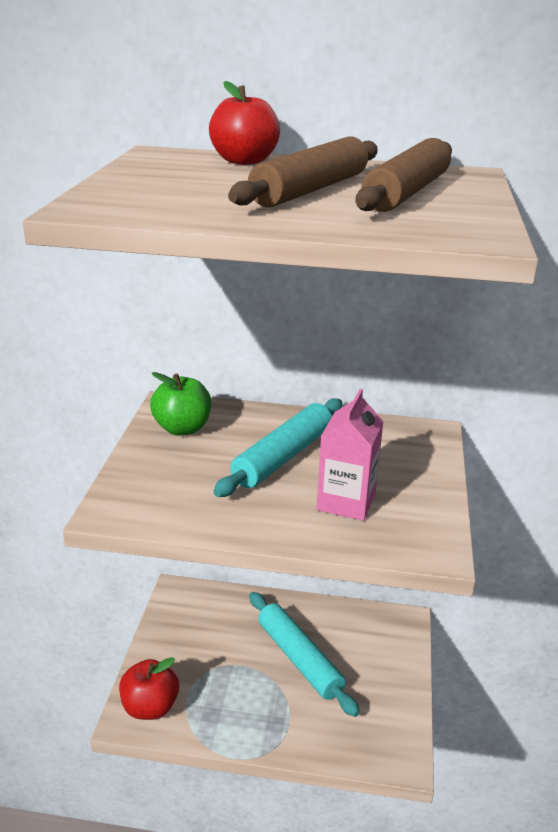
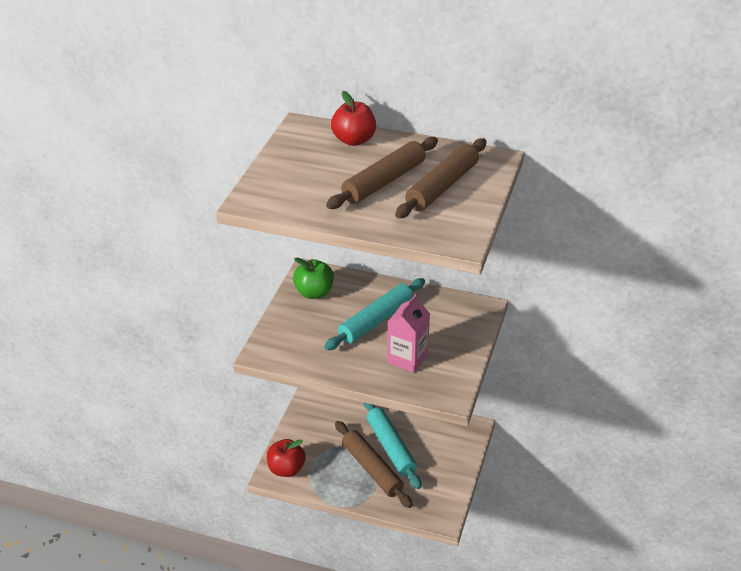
camera: 10 degrees right, 10 degrees up
(279, 693) = (372, 469): none -> brown rolling pin

